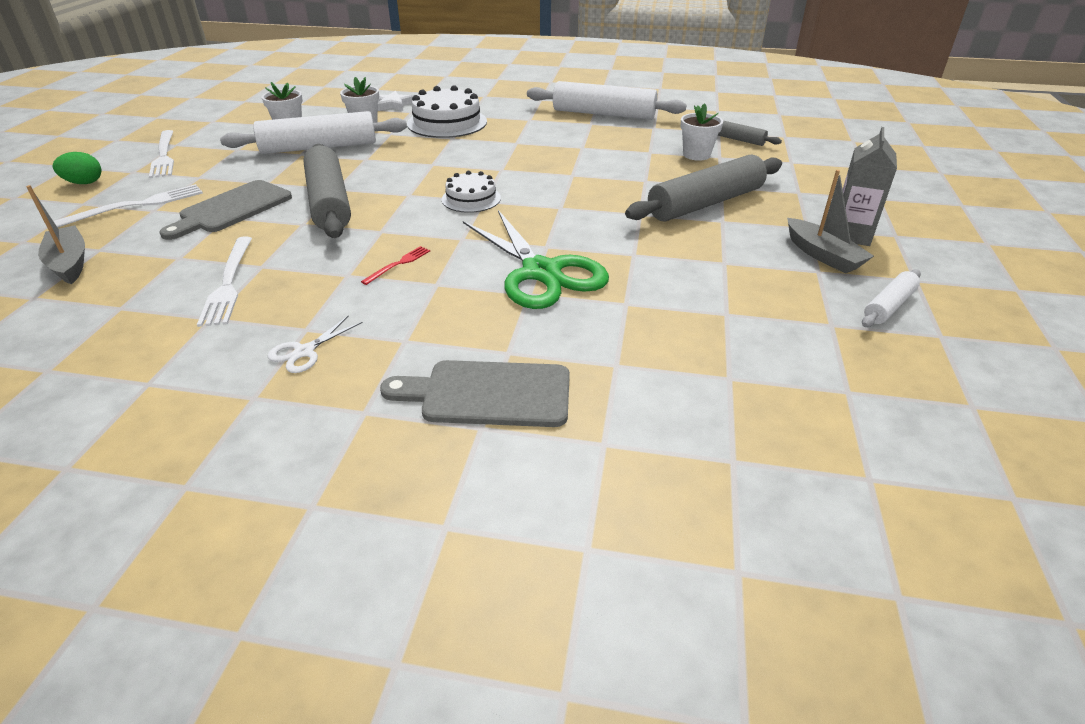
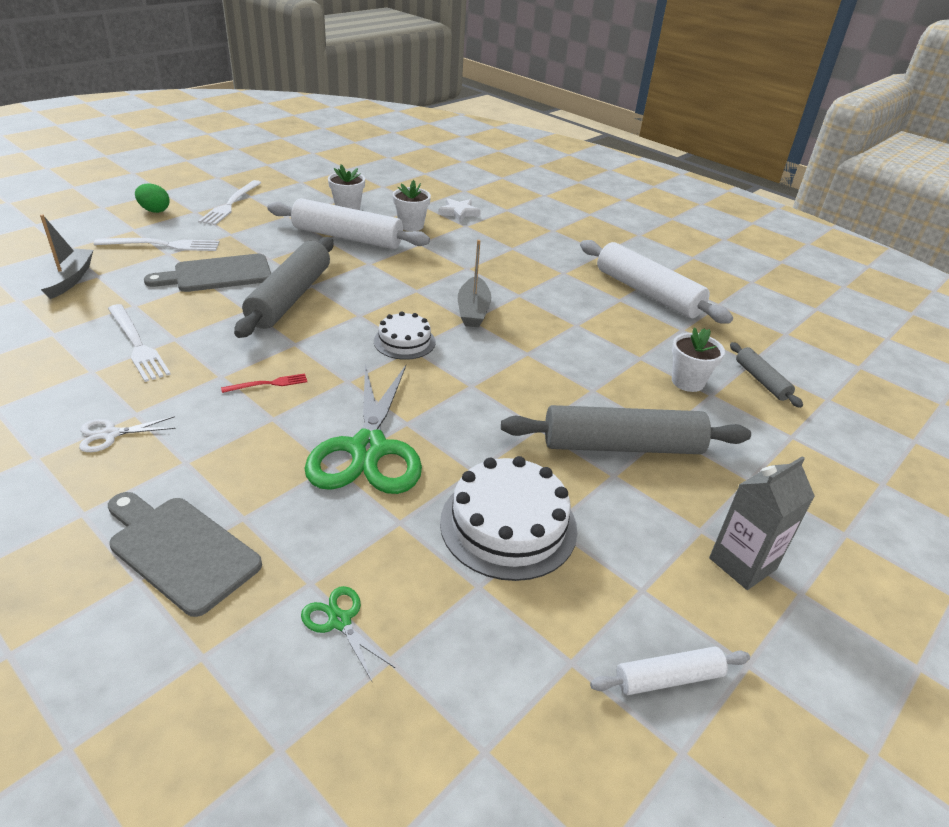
camera: 30 degrees right, 0 degrees up
(228, 283) = (137, 344): white fork -> white fork turned 60 degrees counterclockwise
(447, 123) = (482, 249): white cake -> white cake (508, 525)
(668, 375) = (340, 621): none -> green scissors
(823, 255) = (673, 573): grey boat -> grey boat (473, 311)

